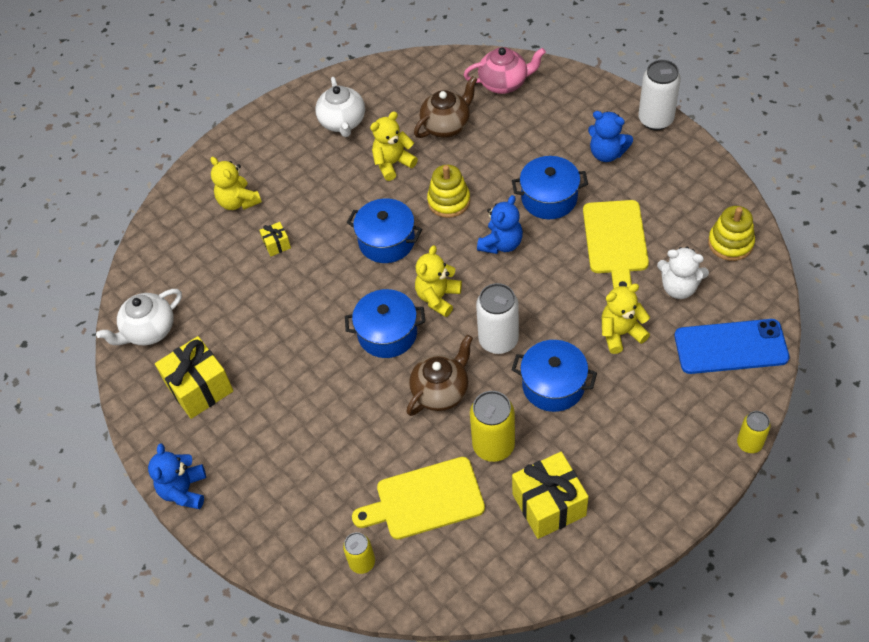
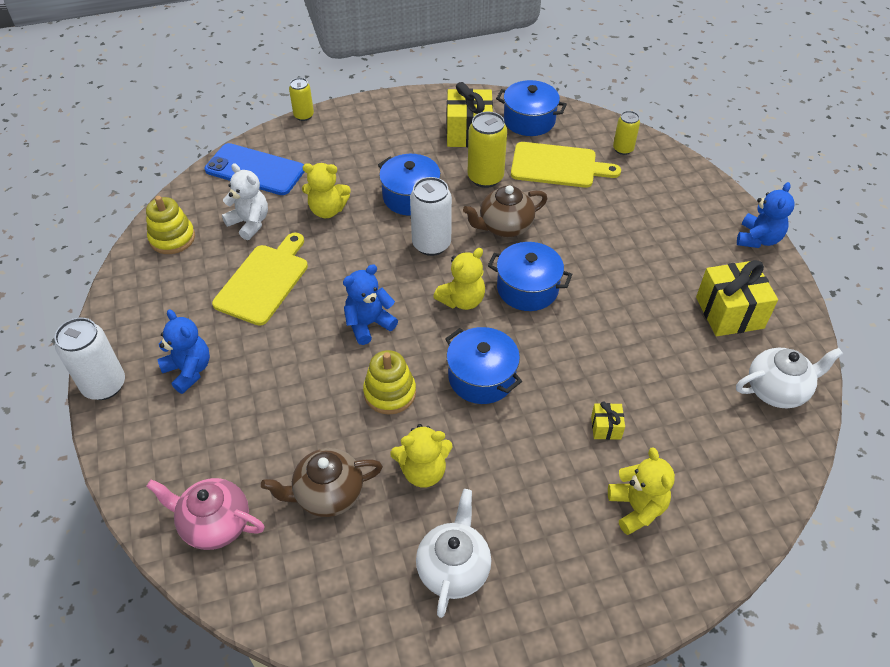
camera: 160 degrees left, 5 degrees down
(549, 198) = (287, 349): blue pot -> blue pot (529, 120)

